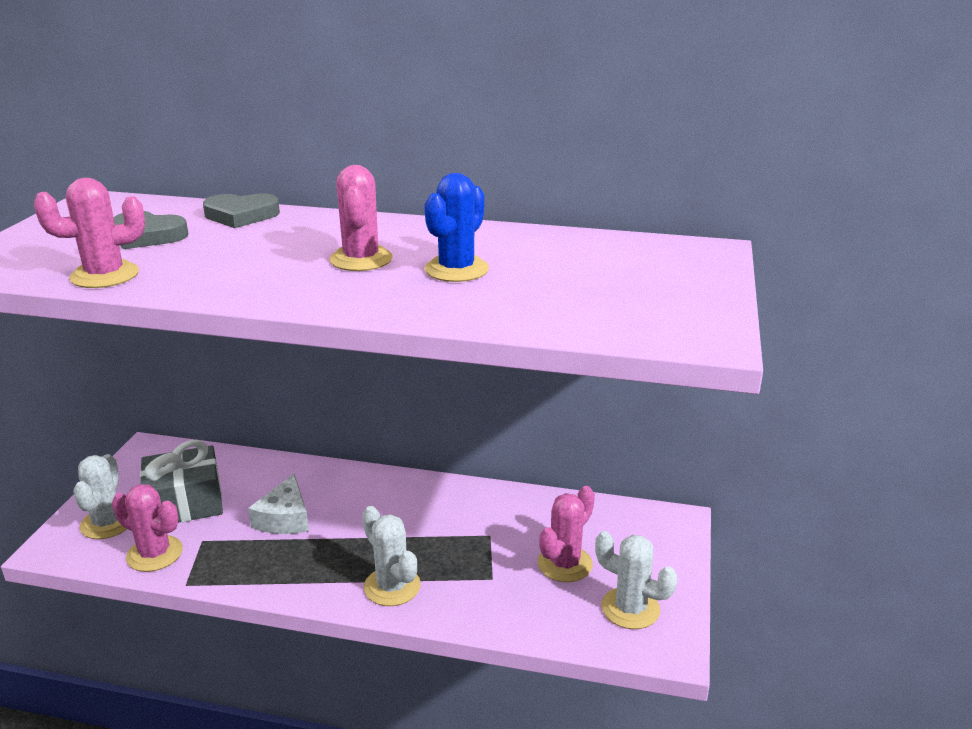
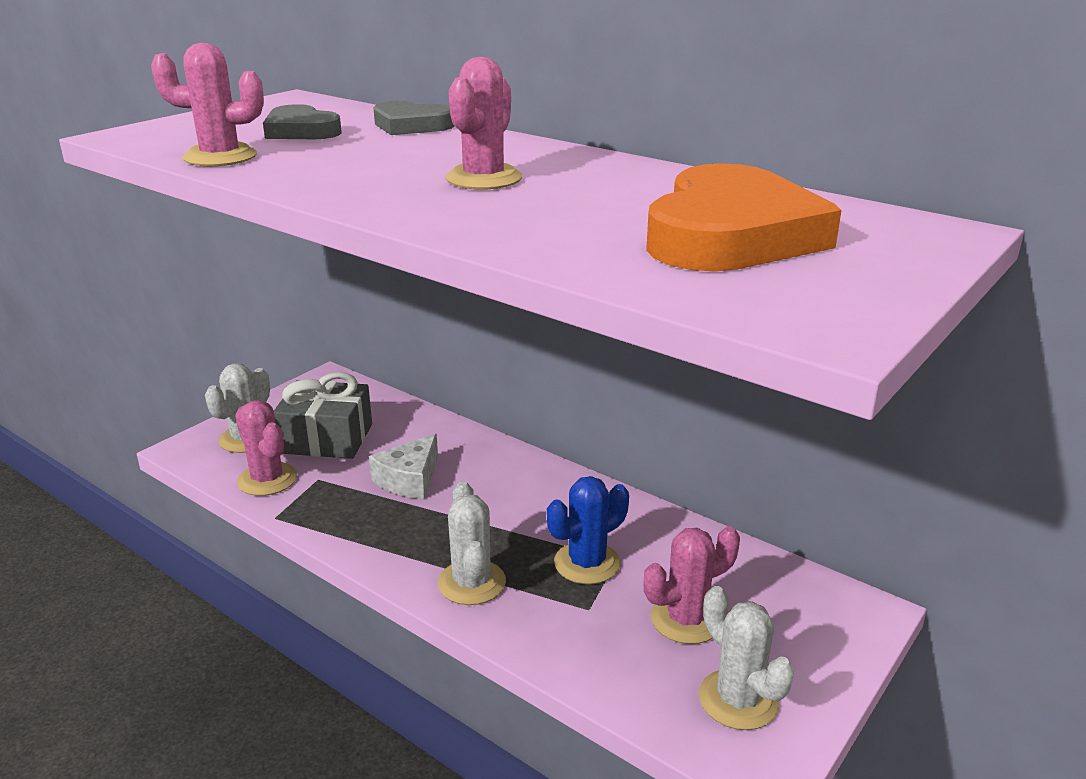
camera: 25 degrees right, 0 degrees up
(456, 269) = (579, 203): blue cactus -> blue cactus (587, 563)
(585, 278) = (730, 235): none -> orange heart

